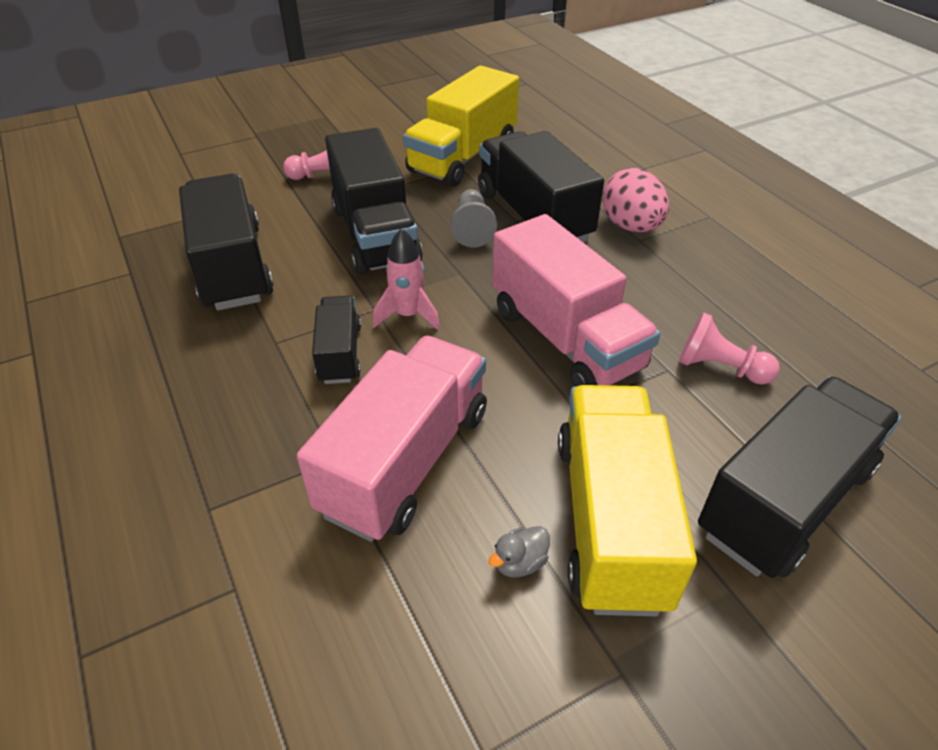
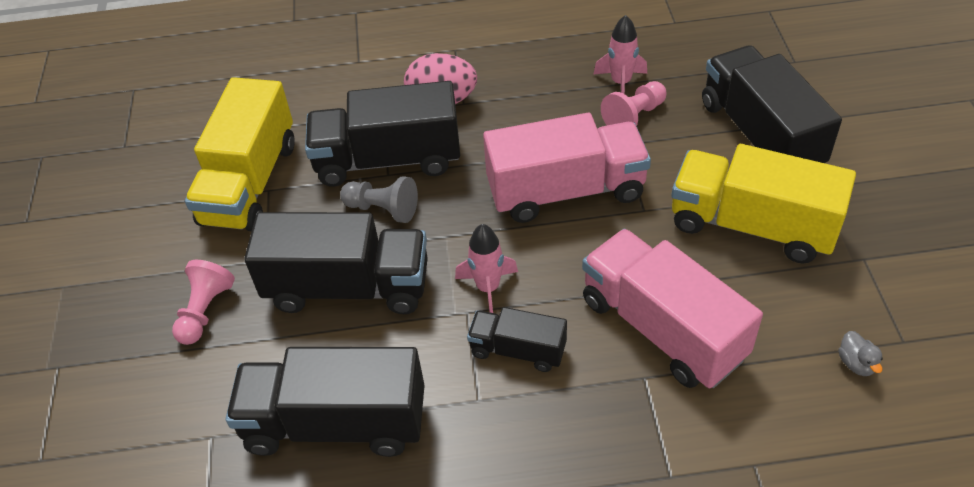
camera: 65 degrees left, 5 degrees up
(463, 157) = (250, 183): yellow truck -> yellow truck turned 45 degrees clockwise
(519, 562) = (773, 285): grey duck -> grey duck (856, 363)
(766, 344) = (620, 83): none -> pink rocket

